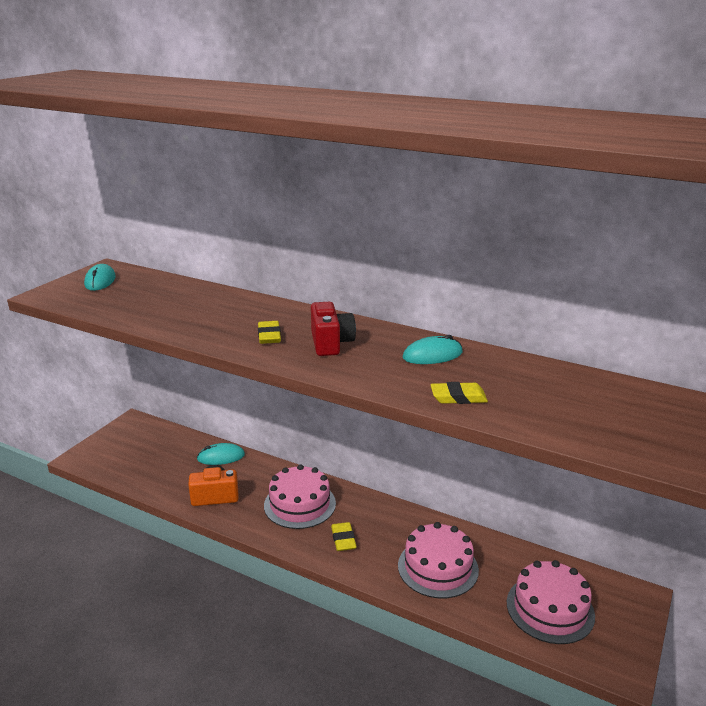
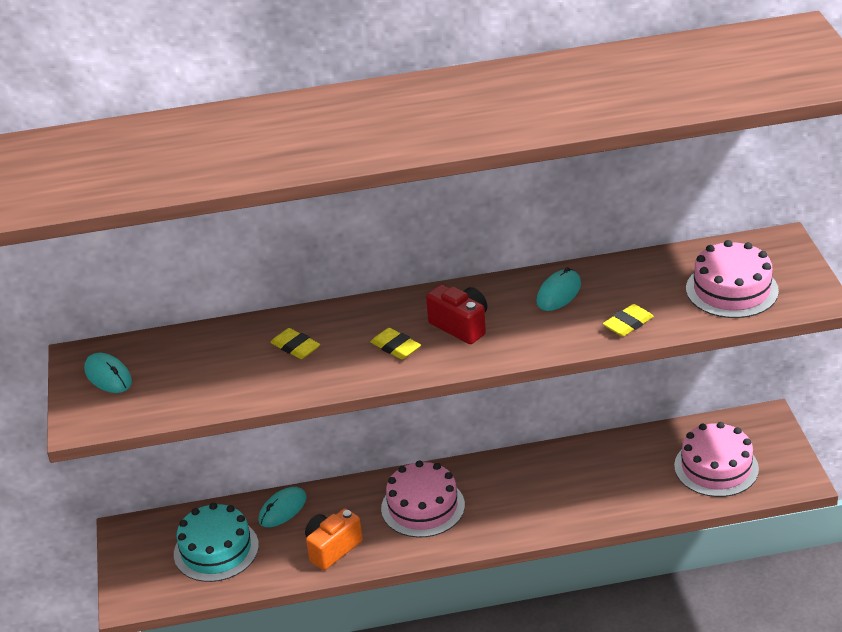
camera: 35 degrees left, 10 degrees up
(157, 458) = (216, 550): none -> turquoise cake
(343, 539) = (500, 513): yellow eraser -> yellow eraser (295, 347)
(438, 567) = (603, 488): pink cake -> pink cake (732, 290)

